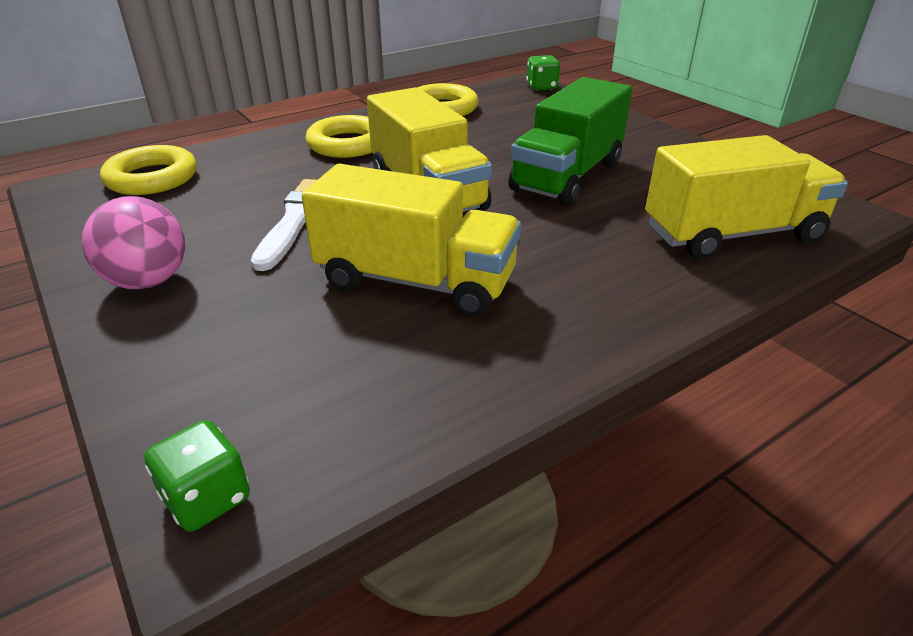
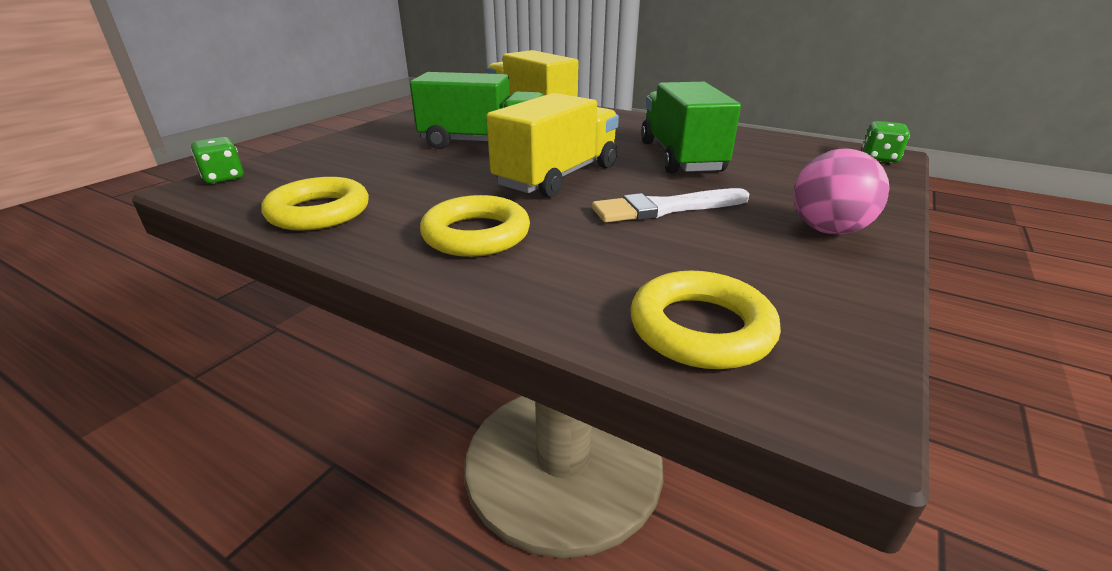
camera: 115 degrees left, 5 degrees down
(416, 282) = (681, 157): yellow truck -> green truck

